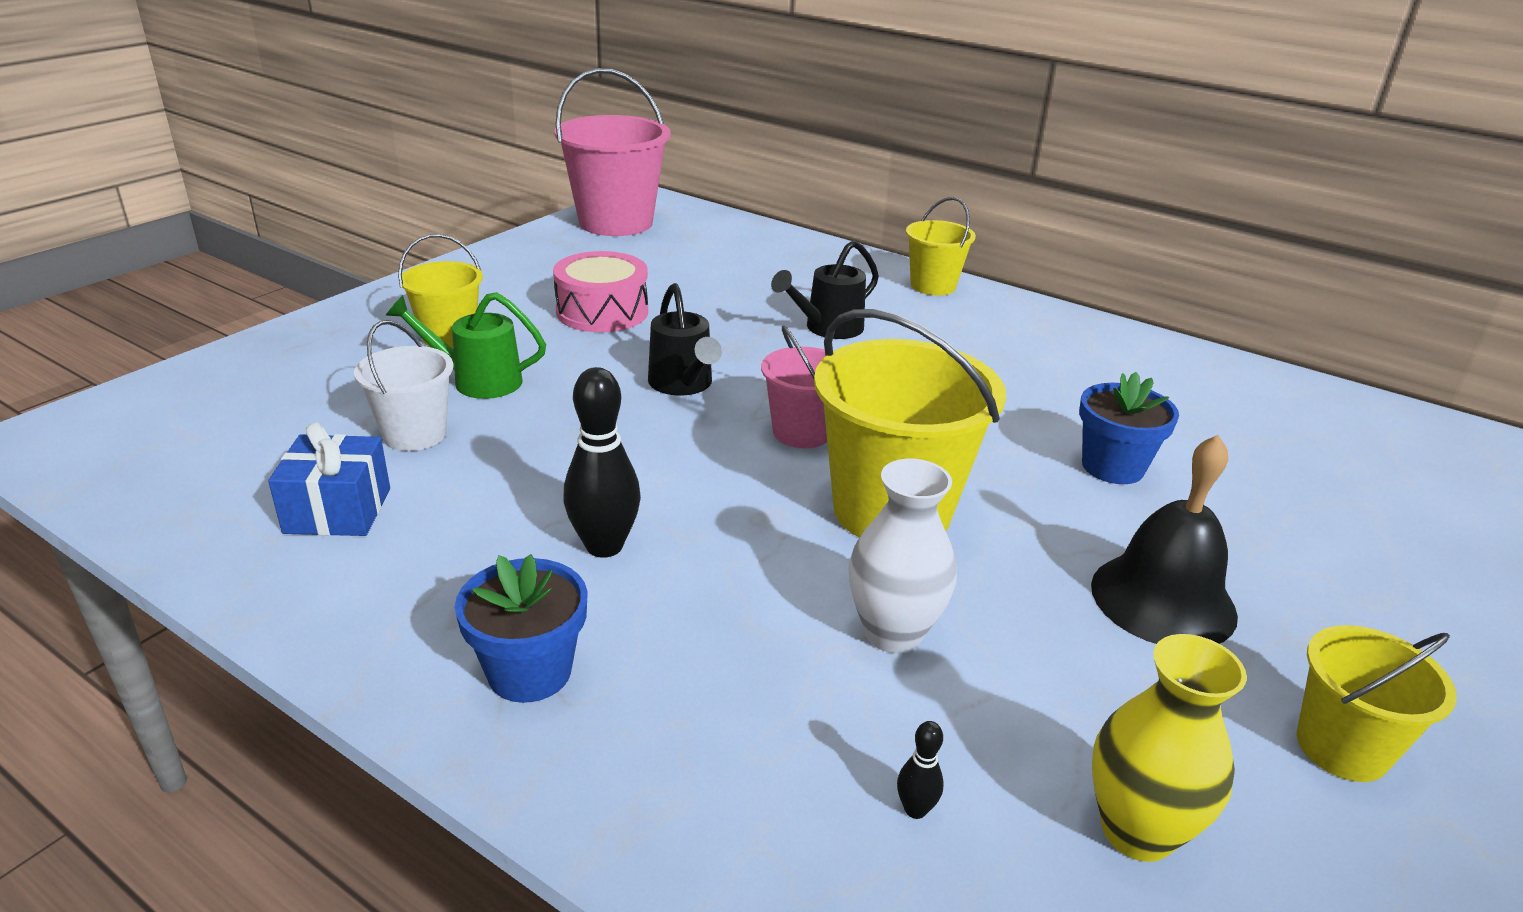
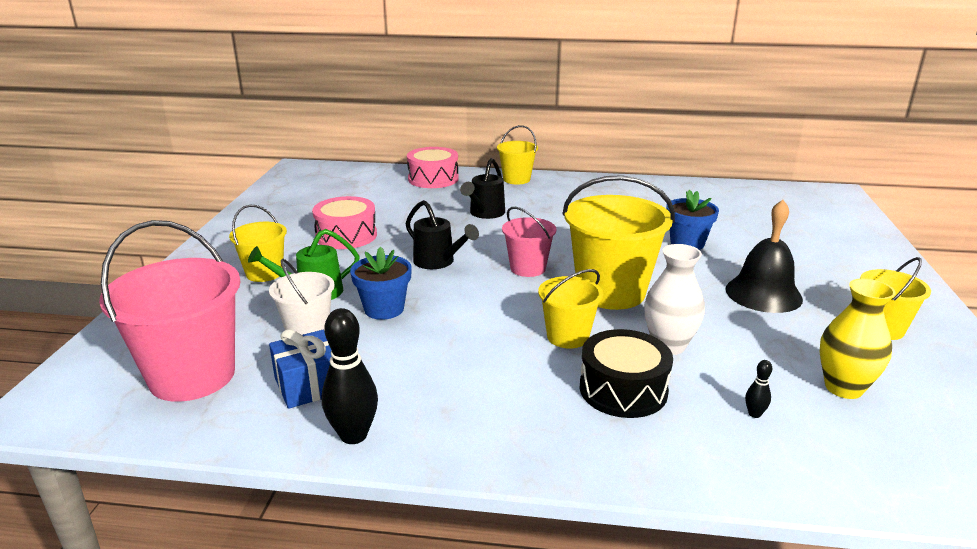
camera: 25 degrees left, 5 degrees down
(529, 672) = (517, 425): blue flower pot -> blue flower pot (384, 309)
(604, 546) = (487, 353): black bowling pin -> black bowling pin (353, 435)
(616, 222) = (297, 184): pink bucket -> pink bucket (192, 376)
(741, 679) = (623, 389): none -> black drum
(747, 561) = (567, 337): none -> yellow bucket
(807, 256) = (433, 179): none -> pink drum

